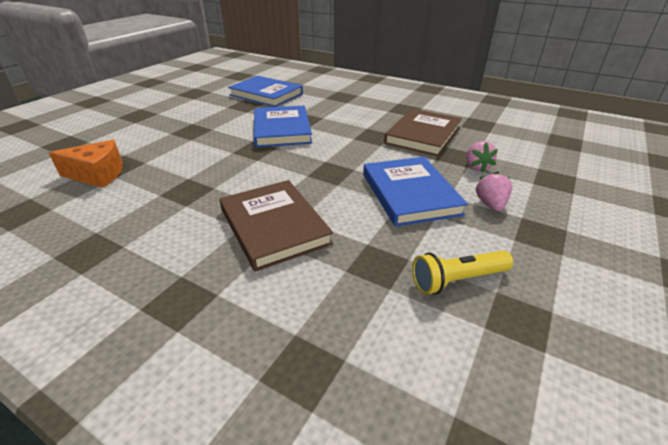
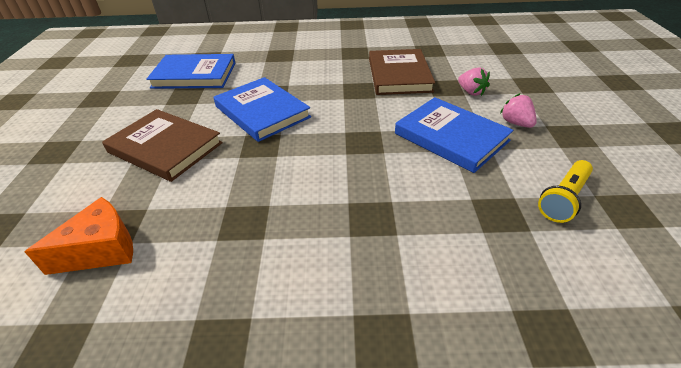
camera: 30 degrees left, 5 degrees up
(274, 226) = (378, 219): brown book -> brown book (165, 147)

